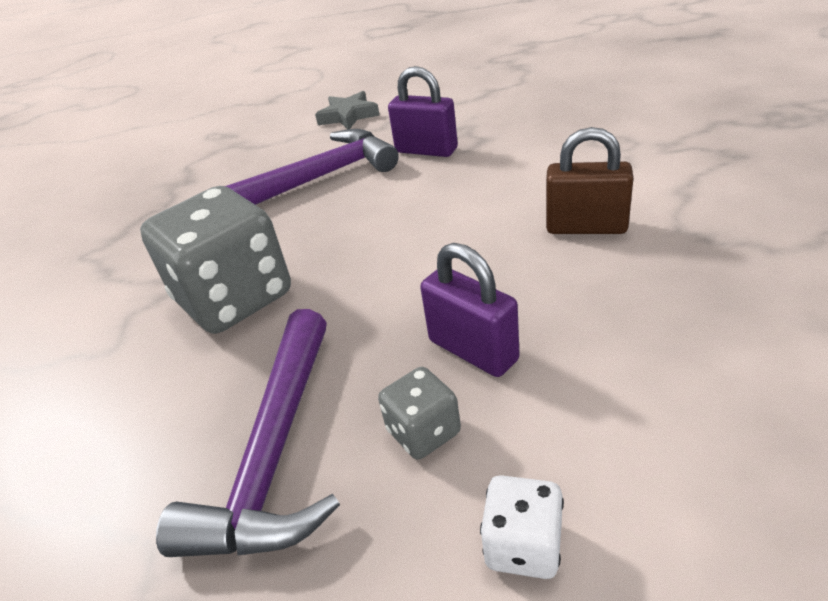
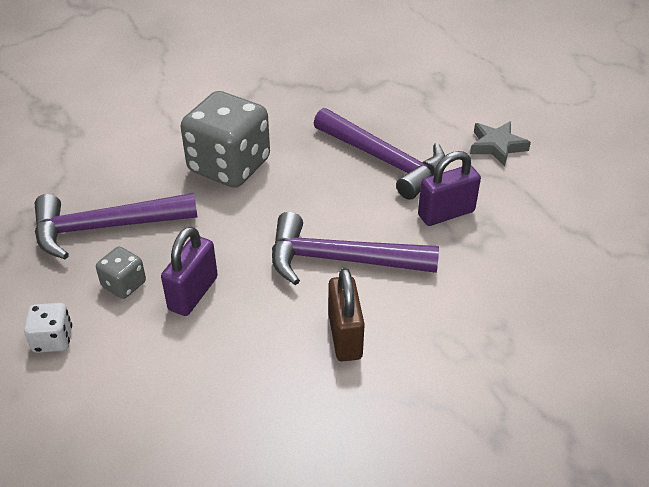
camera: 65 degrees right, 5 degrees up
(426, 150) = (446, 213): purple padlock -> purple padlock turned 60 degrees clockwise
(464, 220) = (341, 260): none -> purple hammer

